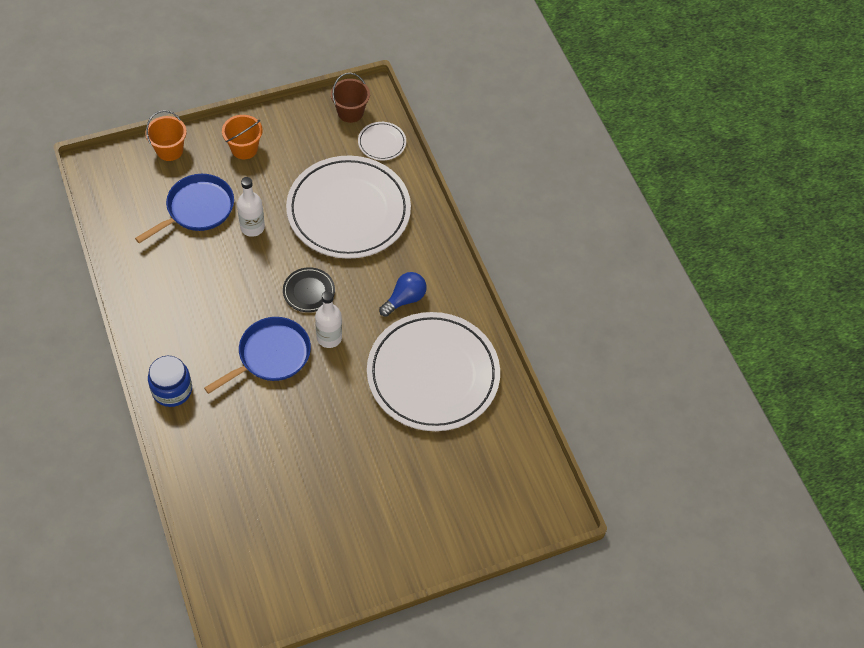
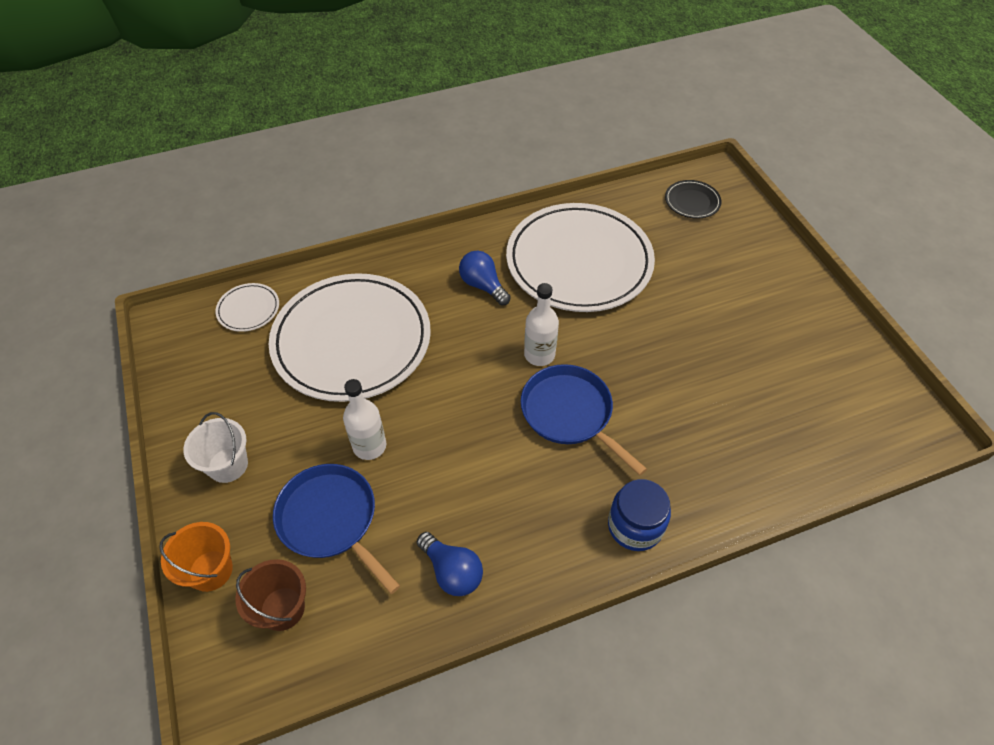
camera: 85 degrees left, 5 degrees down
(152, 278) = (452, 571): none -> blue light bulb
(244, 148) = (228, 465): orange bucket -> white bucket
(309, 291) = (473, 377): black plate -> black plate (692, 201)
(350, 112) = (190, 343): brown bucket -> brown bucket (282, 608)

